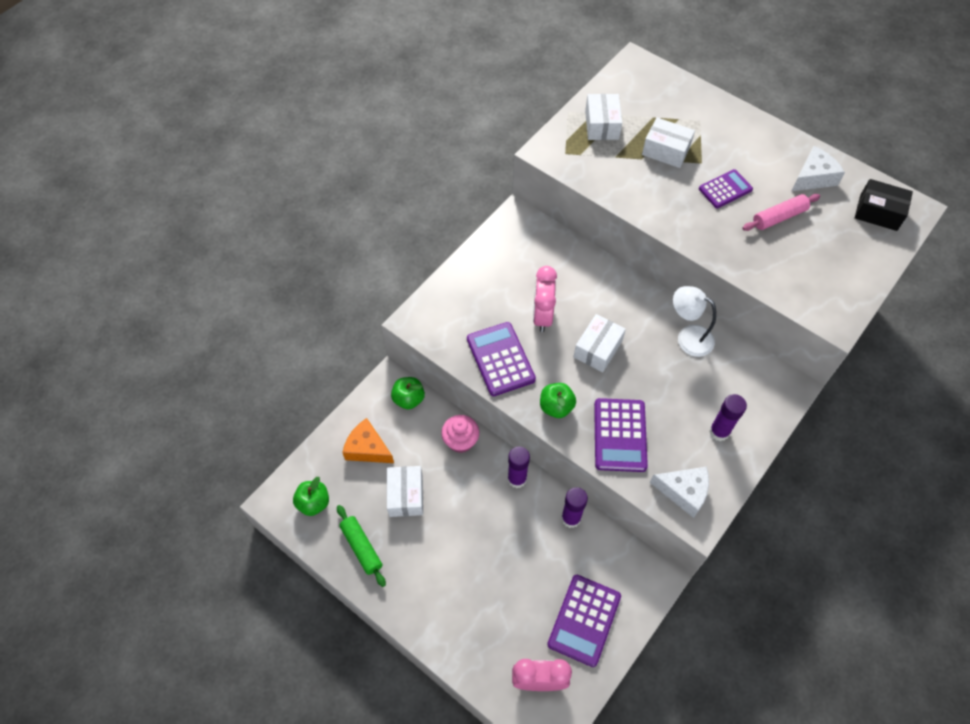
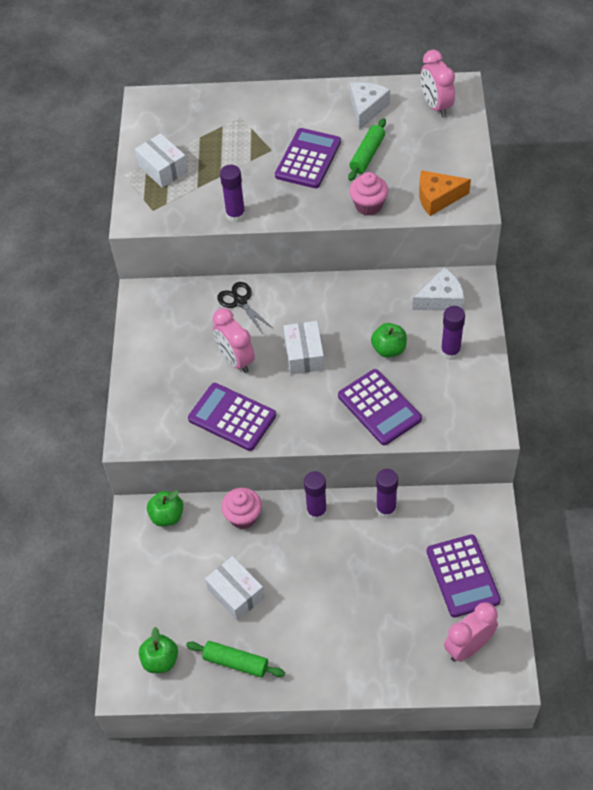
camera: 35 degrees left, 5 degrees down
(367, 448) = (167, 582): orange cheese -> orange cheese (437, 198)
(556, 407) = (311, 422): green apple -> green apple (389, 349)
(585, 272) = (240, 302): none -> black scissors
(625, 198) = (235, 215): none -> purple glue stick
(666, 150) = (234, 157): white box -> none
(684, 492) = (463, 414): white cheese -> white cheese (441, 299)
(688, 337) = (366, 298): white lamp -> none
(725, 189) = (308, 159): purple calculator -> purple calculator, size x1.53
(742, 261) = (368, 205): none -> pink cupcake
(779, 217) = (367, 155): pink rolling pin -> green rolling pin
(878, 212) = (436, 106): black box -> pink clock

